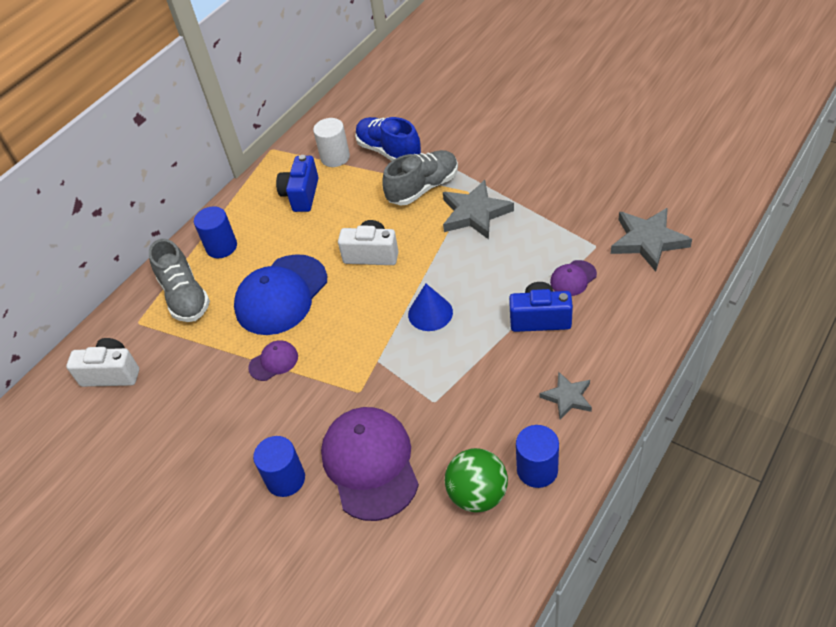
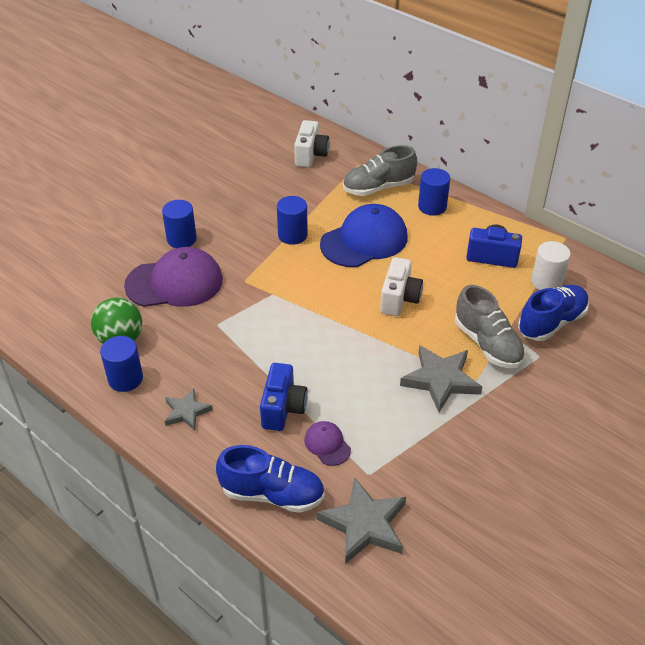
camera: 90 degrees right, 5 degrees down
(274, 362) = (292, 235): purple cap -> blue cylinder
(281, 295) = (364, 240): blue cap -> blue cap turned 105 degrees clockwise
(430, 313) = (314, 332): blue cone -> none
(642, 306) = (272, 494): none -> blue shoe

